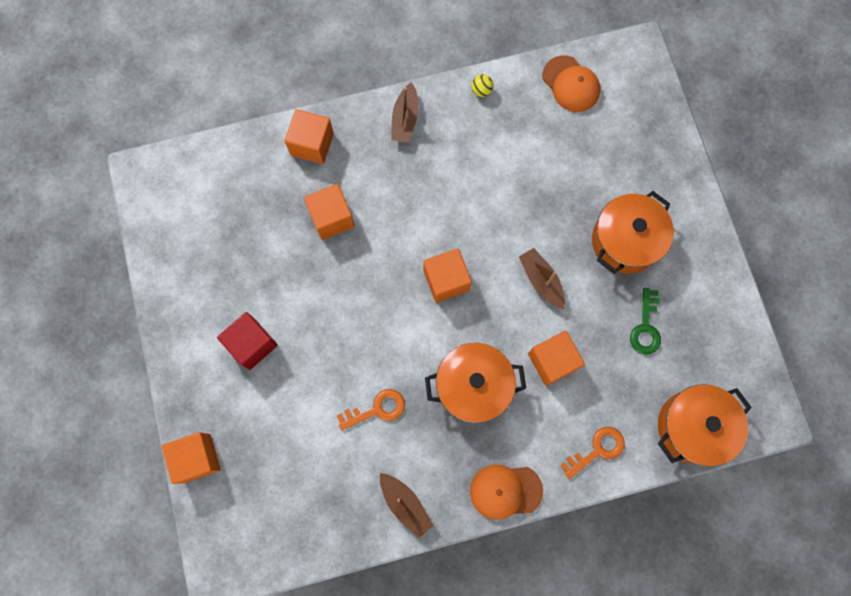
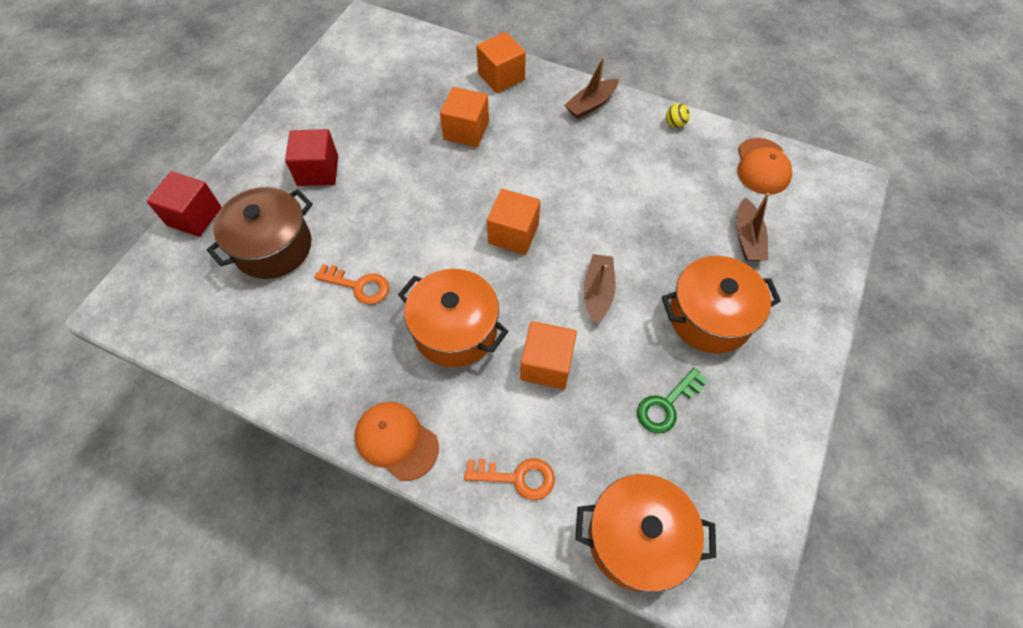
camera: 40 degrees right, 15 degrees down
(197, 458) = (194, 216): orange cube -> red cube
(284, 432) = (273, 247): none -> brown pot
(405, 504) = (302, 378): brown boat -> brown boat (747, 238)

